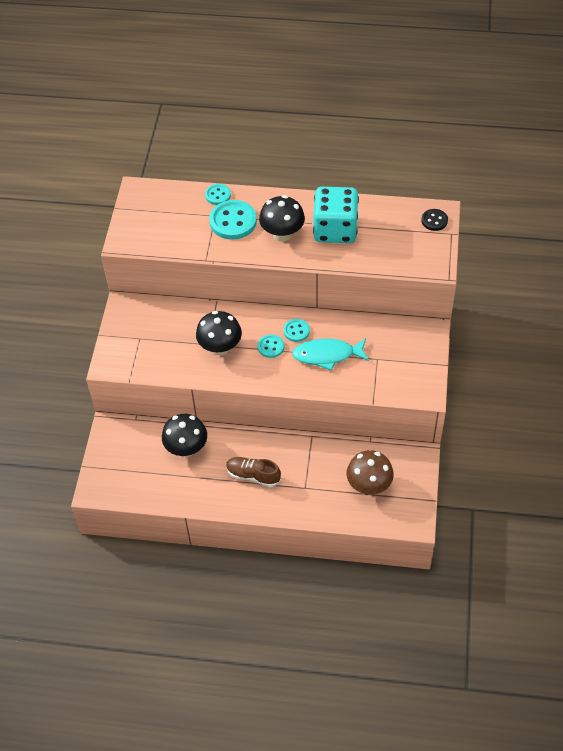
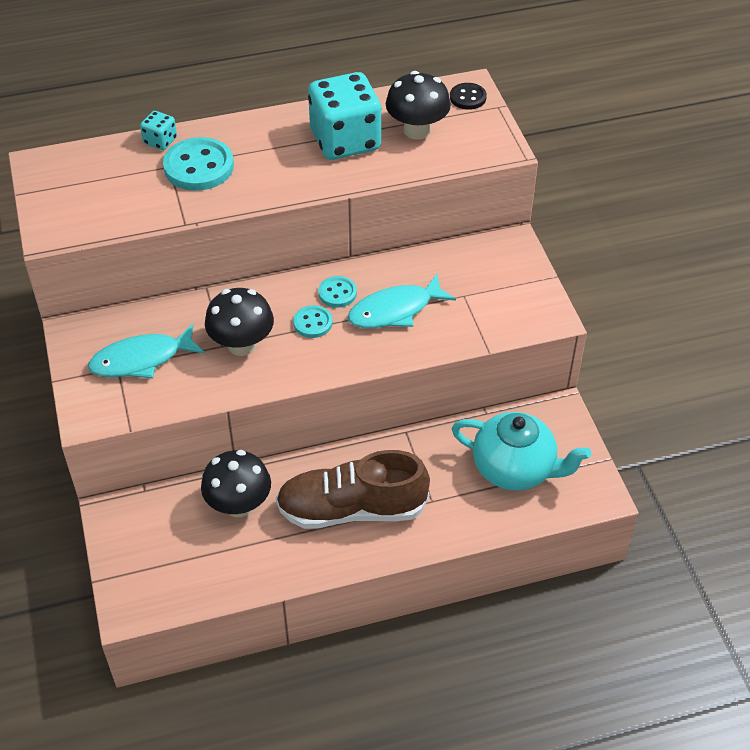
camera: 25 degrees left, 5 degrees down
(156, 338) = (141, 359): none -> turquoise fish
(218, 195) = (160, 141): turquoise button -> turquoise dice
(253, 475) = (352, 509): brown shoe -> brown shoe, size x1.74
(282, 234) = (276, 164): black mushroom -> black mushroom (417, 130)
(369, 485) = (515, 469): brown mushroom -> turquoise teapot

